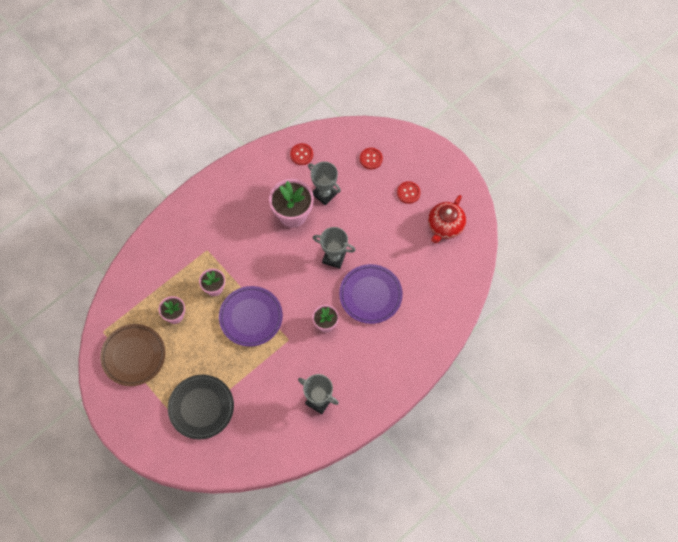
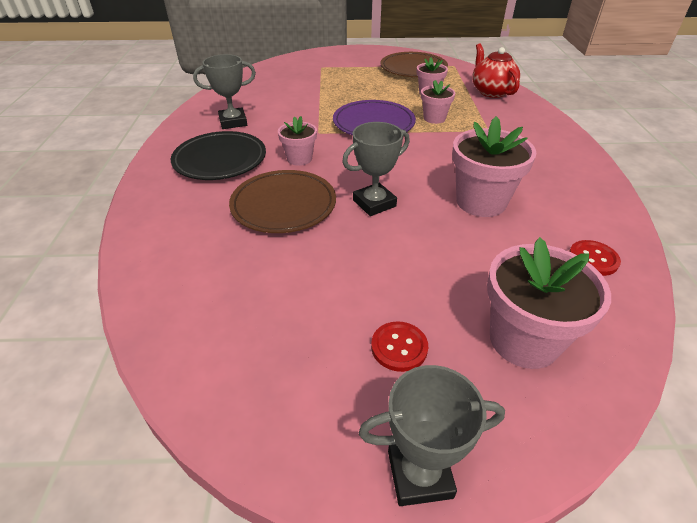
camera: 130 degrees right, 25 degrees down
(201, 407) = (324, 77): black plate -> black plate (220, 160)
(324, 194) = (491, 245): grey trophy -> grey trophy (419, 474)
(370, 295) = (283, 205): purple plate -> brown plate
(371, 159) = (524, 340): red button -> pink flower pot
(445, 226) = (276, 353): red teapot -> red teapot (491, 92)

